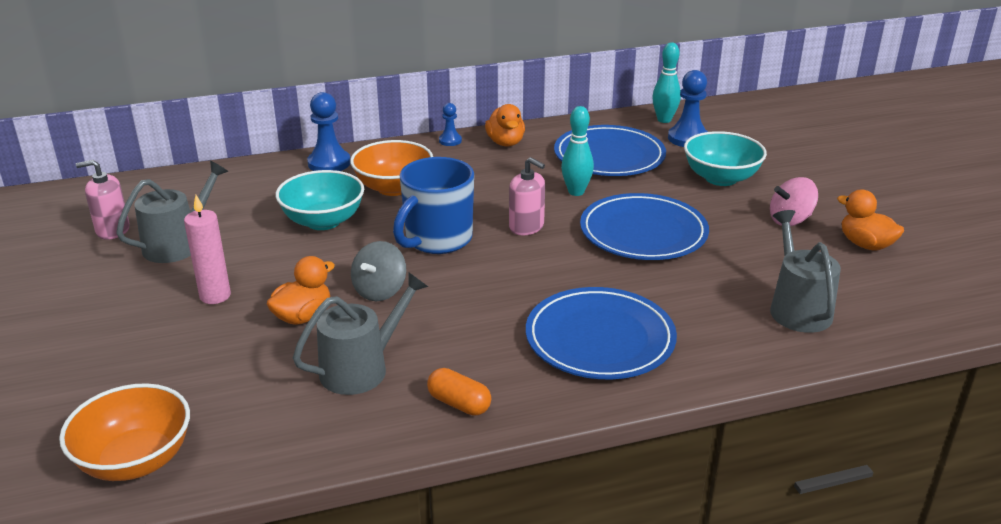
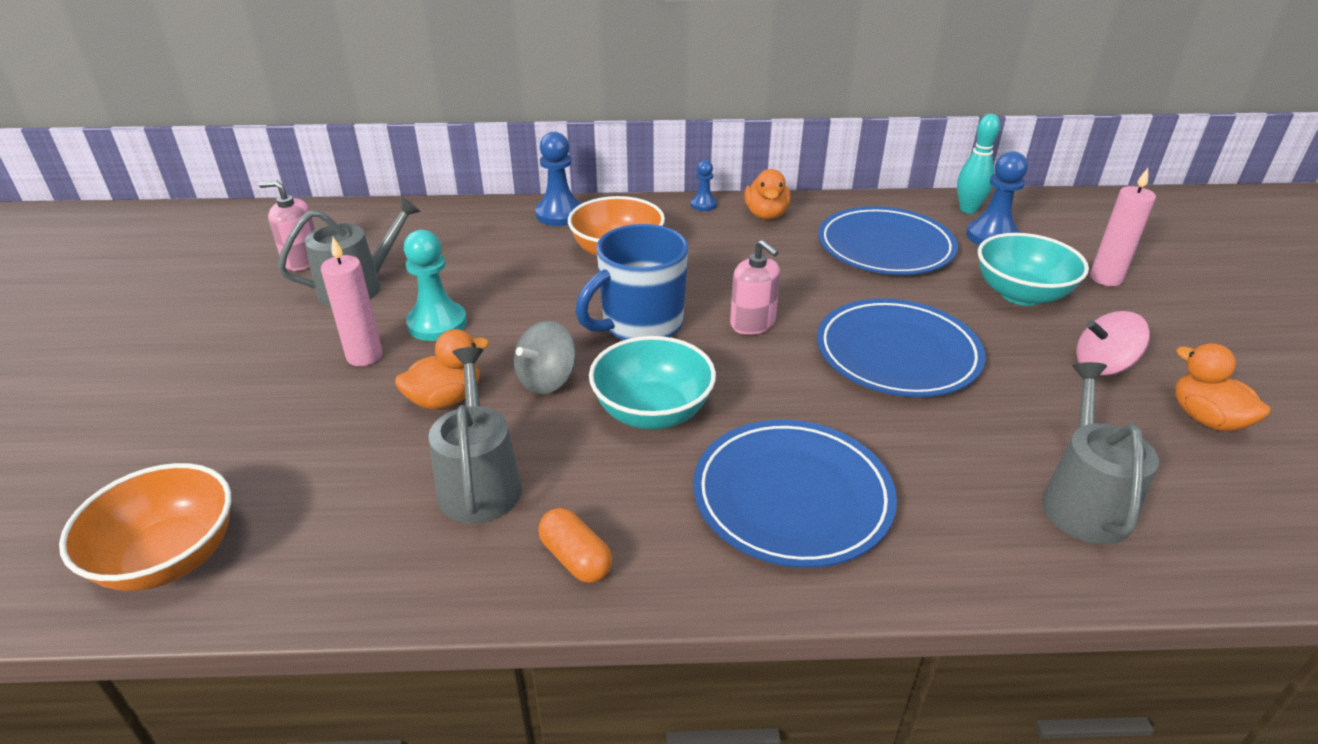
camera: 15 degrees right, 5 degrees up
(265, 263) = (437, 324): none -> turquoise pawn
(323, 221) = (522, 282): turquoise bowl -> turquoise bowl (652, 412)
(361, 369) = (479, 483): grey watering can -> grey watering can turned 75 degrees counterclockwise
(576, 192) = (829, 287): turquoise bowling pin -> none
(778, 159) = (1105, 278): none -> pink candle

